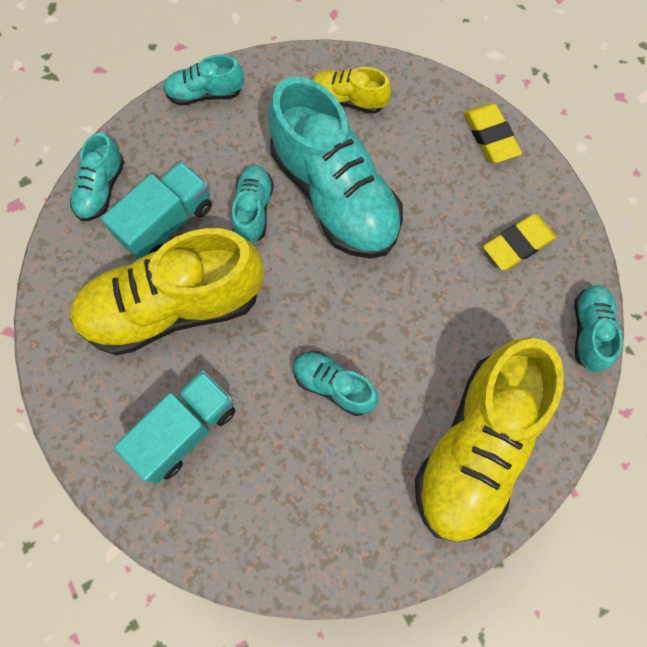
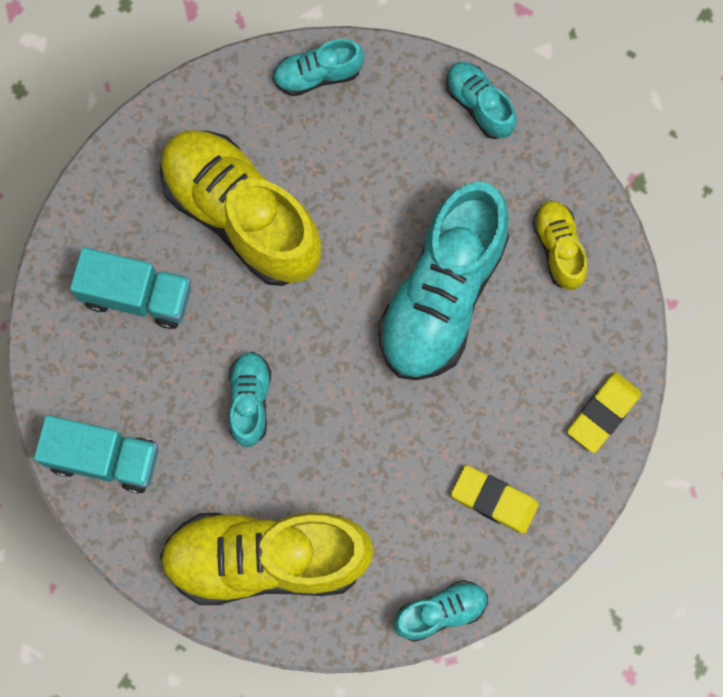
camera: 60 degrees right, 5 degrees up
(167, 223) = (319, 156): turquoise truck -> turquoise truck (103, 458)
(253, 210) = (380, 228): turquoise shoe -> none

